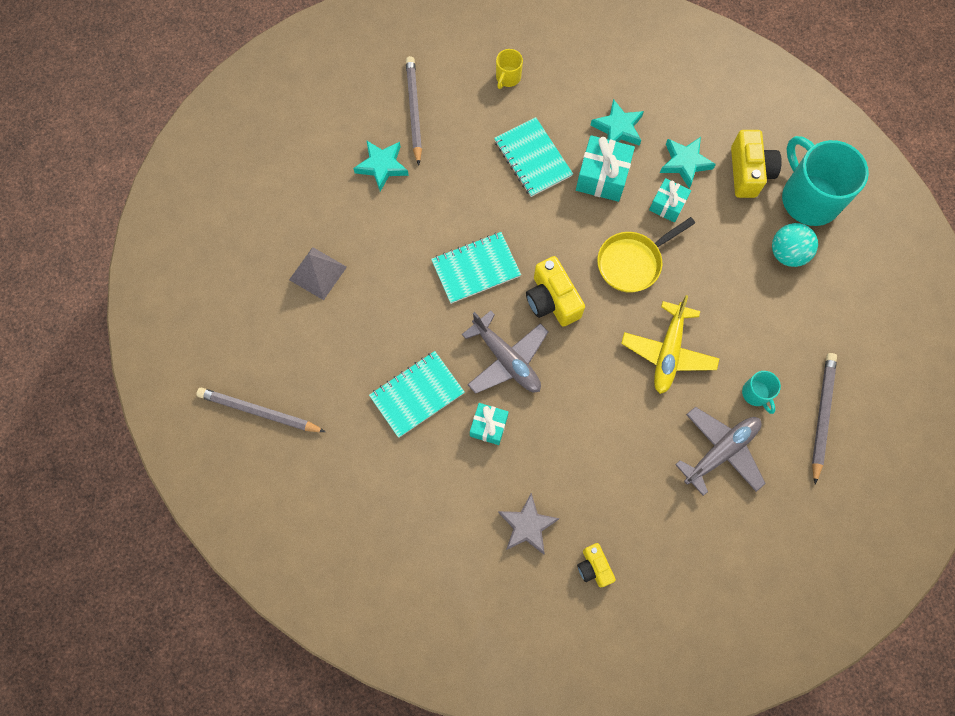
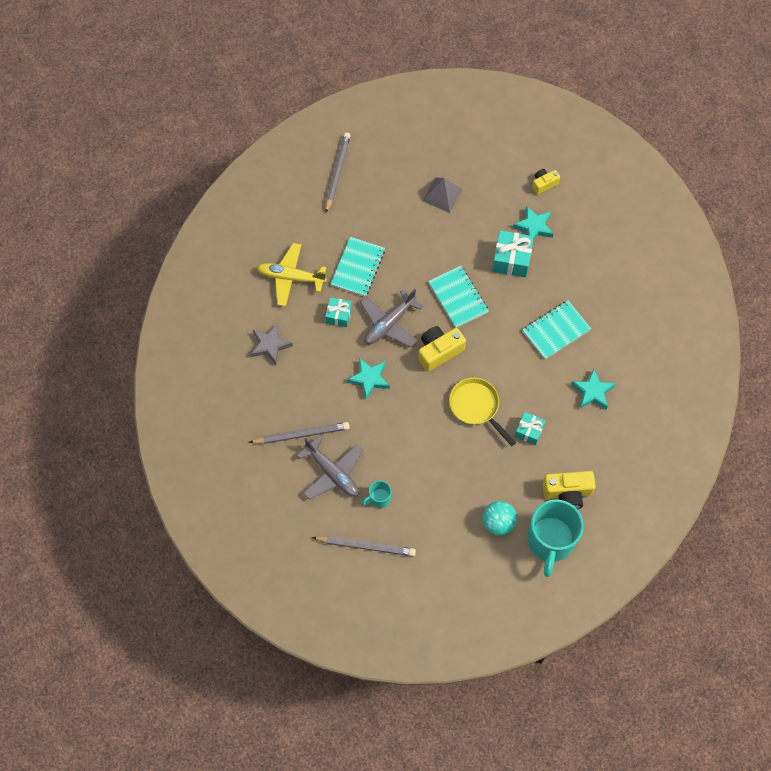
camera: 85 degrees right, 5 degrees down
(414, 110) = (585, 244): grey pencil -> grey pencil (302, 434)
(417, 395) = (357, 268): turquoise notebook -> turquoise notebook turned 60 degrees clockwise
(508, 77) = (626, 308): yellow mug -> none
(594, 567) = (244, 389): yellow camera -> yellow camera (544, 184)
(602, 177) = (547, 382): turquoise gift -> turquoise gift (511, 259)
(668, 352) = (406, 434): yellow plane -> yellow plane (291, 277)
(685, 163) = (568, 443): turquoise star -> turquoise star (369, 379)
(809, 198) = (550, 540): turquoise mug -> turquoise mug turned 135 degrees clockwise

